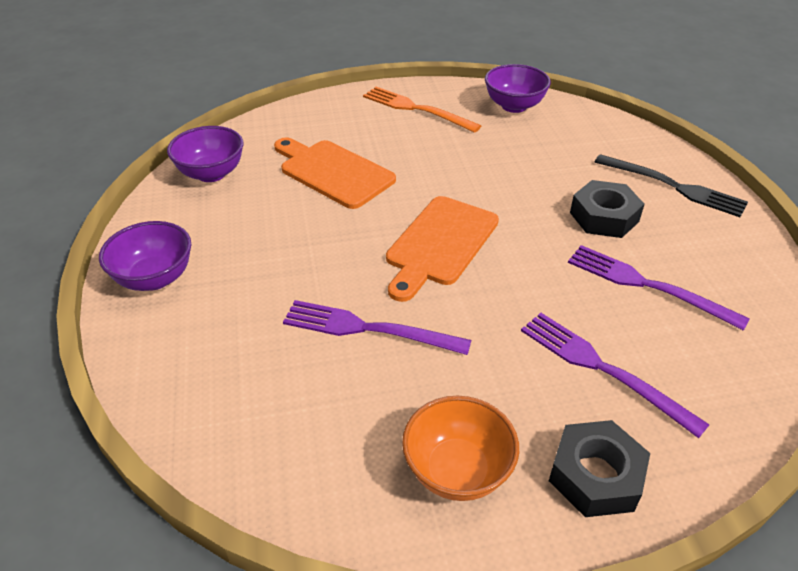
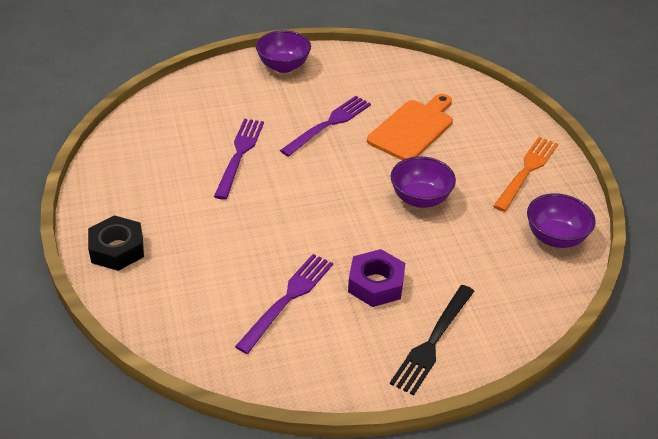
camera: 85 degrees right, 0 degrees up
(211, 173) = (399, 72): purple bowl -> purple bowl (420, 199)
(439, 244) = (329, 186): orange cutting board -> none
(457, 471) = (128, 193): orange bowl -> none
(602, 368) = (201, 262): purple fork -> purple fork (329, 124)
(604, 217) = (376, 284): black nut -> purple nut

